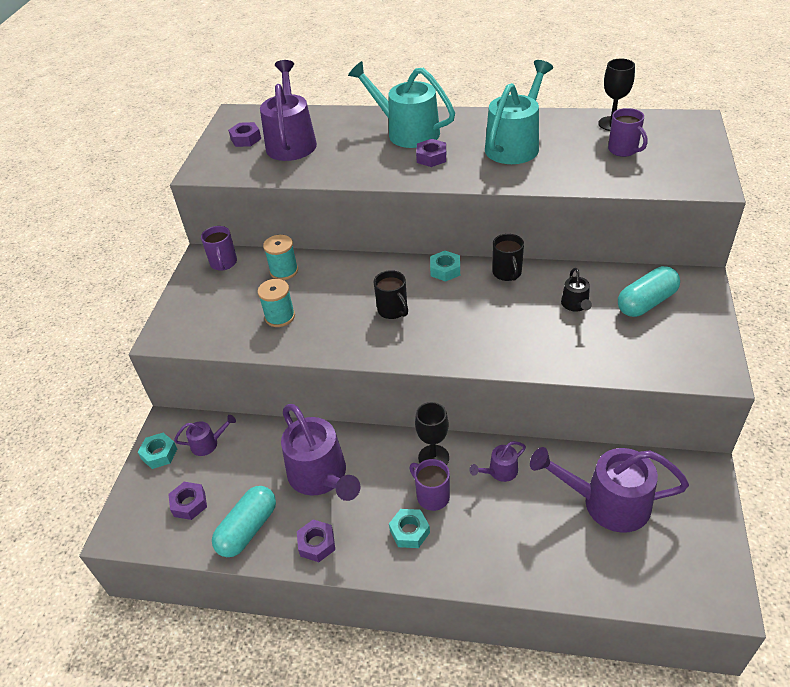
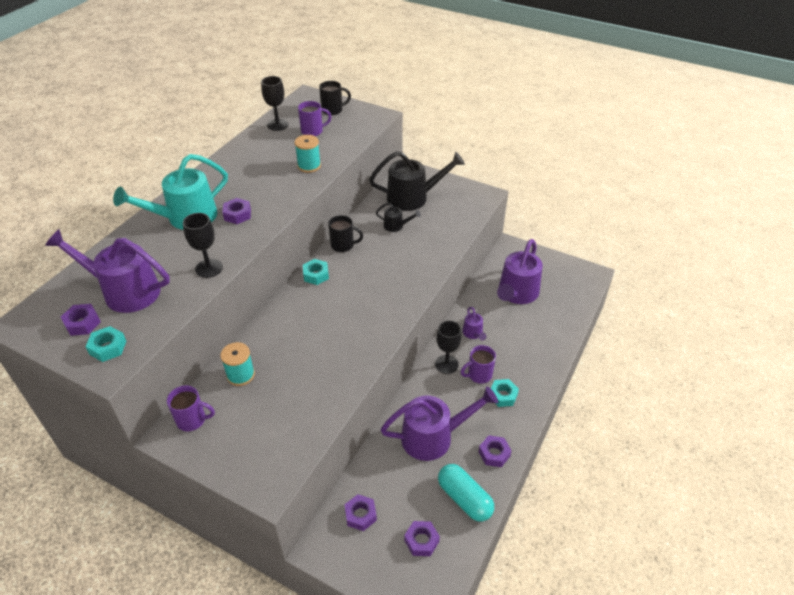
camera: 75 degrees left, 0 degrees up
(159, 454) = (352, 560): turquoise nut -> turquoise nut (108, 347)
(208, 443) = (360, 515): purple watering can -> purple nut
(280, 317) = (301, 390): turquoise spool -> turquoise spool (309, 166)
(342, 171) = (209, 268): none -> black goblet
(393, 310) = (341, 316): black mug -> black mug (333, 110)
(515, 145) = (261, 171): turquoise watering can -> none
(646, 302) = (413, 197): turquoise capsule -> black watering can

